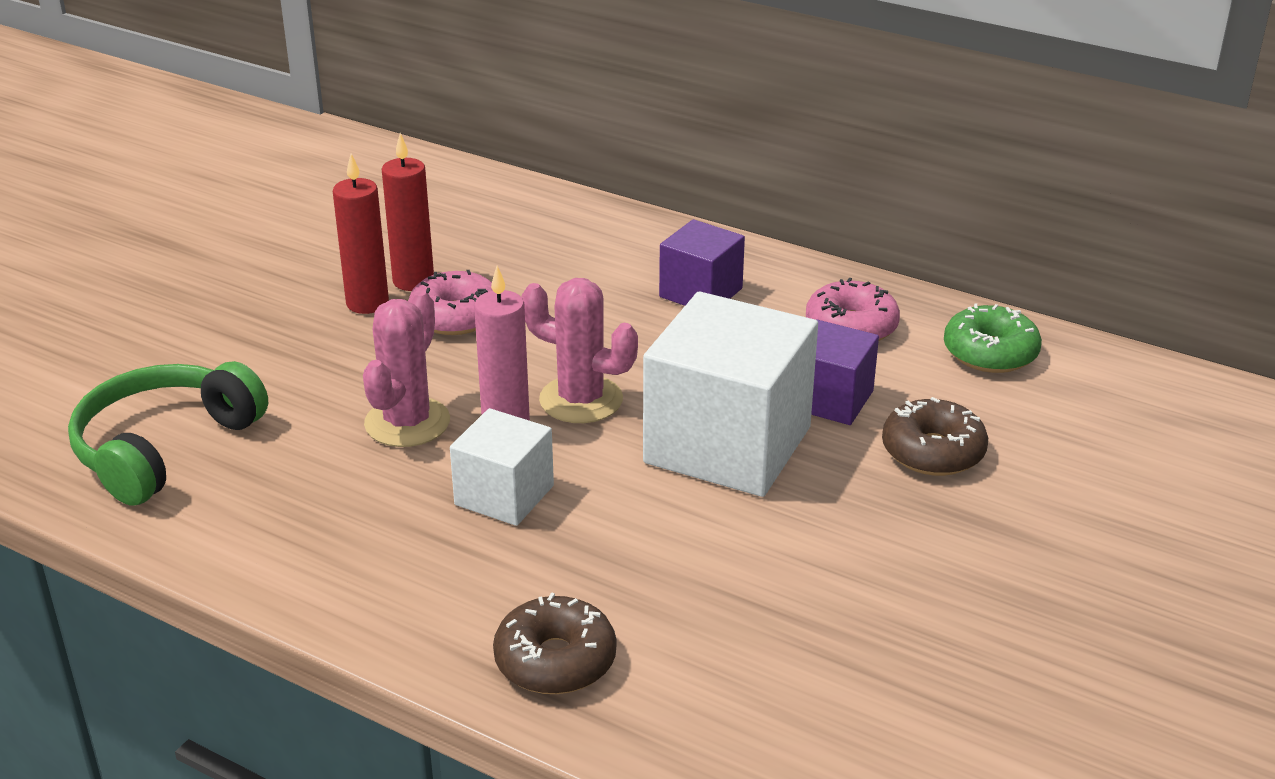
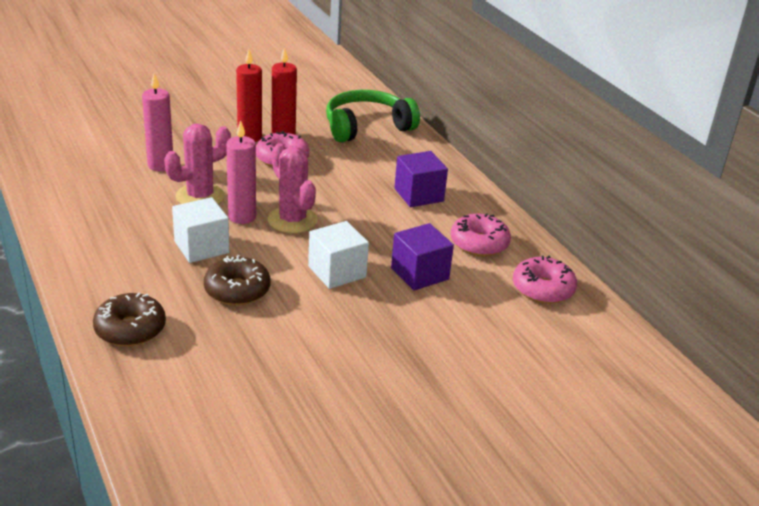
camera: 30 degrees right, 0 degrees up
(164, 447) = (87, 164): green headphones -> green headphones (366, 127)
(286, 401) = (160, 165): none -> pink candle
(727, 445) = (337, 272): white cube -> white cube, size x0.54
(933, 452) = (442, 323): brown donut -> brown donut (237, 290)
(990, 353) = (543, 289): green donut -> pink donut

